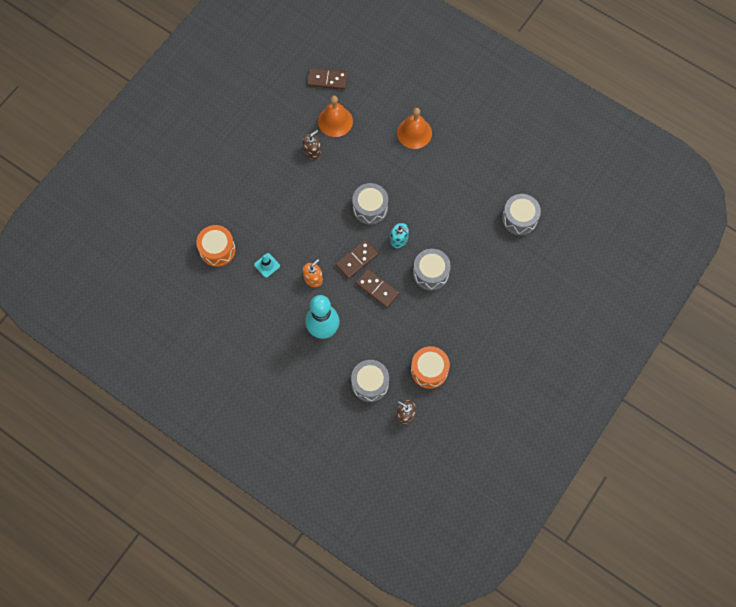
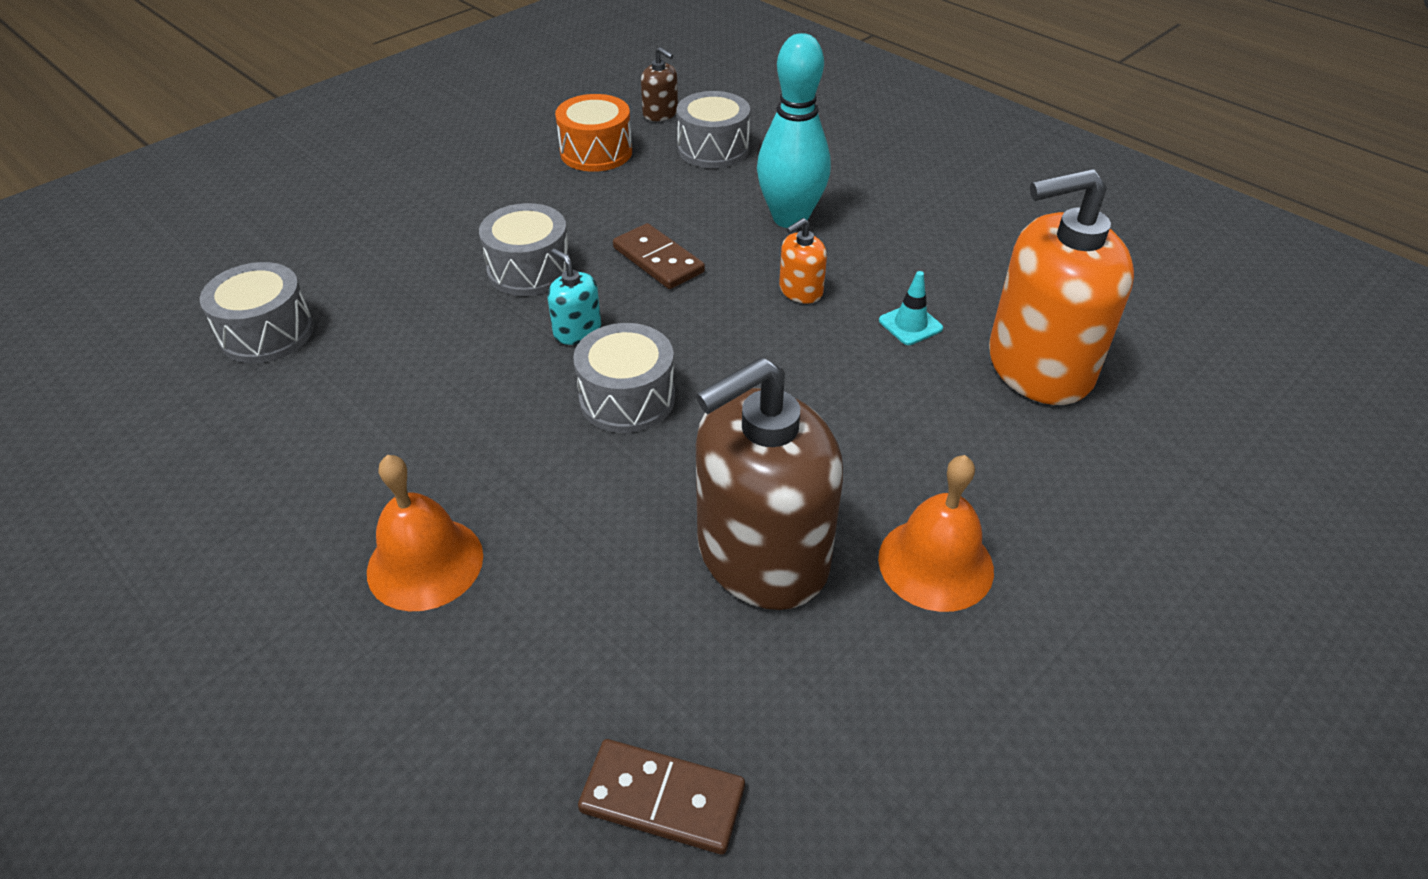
camera: 170 degrees left, 25 degrees down
(217, 250) = (1039, 366): orange drum -> orange soap dispenser
(312, 152) = (762, 555): brown soap dispenser -> brown soap dispenser, size x2.37
(335, 121) = (668, 638): orange bell -> orange bell (935, 563)
(357, 260) = (690, 308): brown domino -> none

